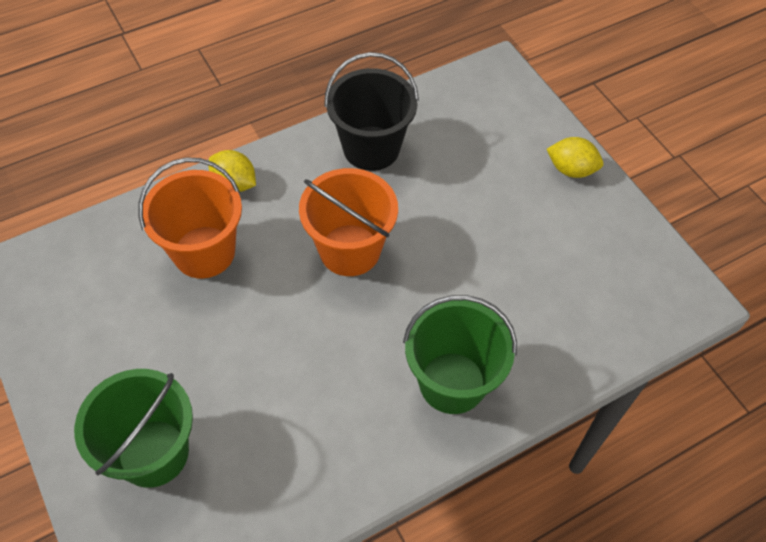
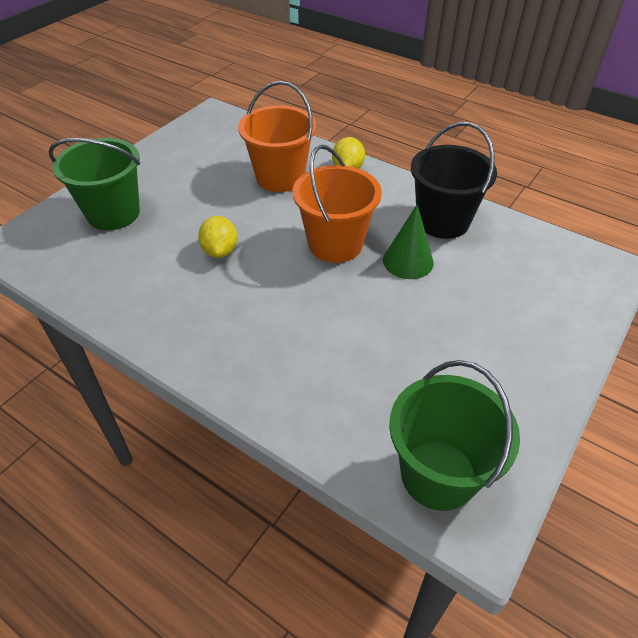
camera: 65 degrees right, 10 degrees down
(409, 203) = (408, 261): none -> green cone
(452, 382) = (249, 348): green bucket -> green bucket (438, 474)
(571, 169) = (548, 359): yellow lemon -> yellow lemon (220, 251)

